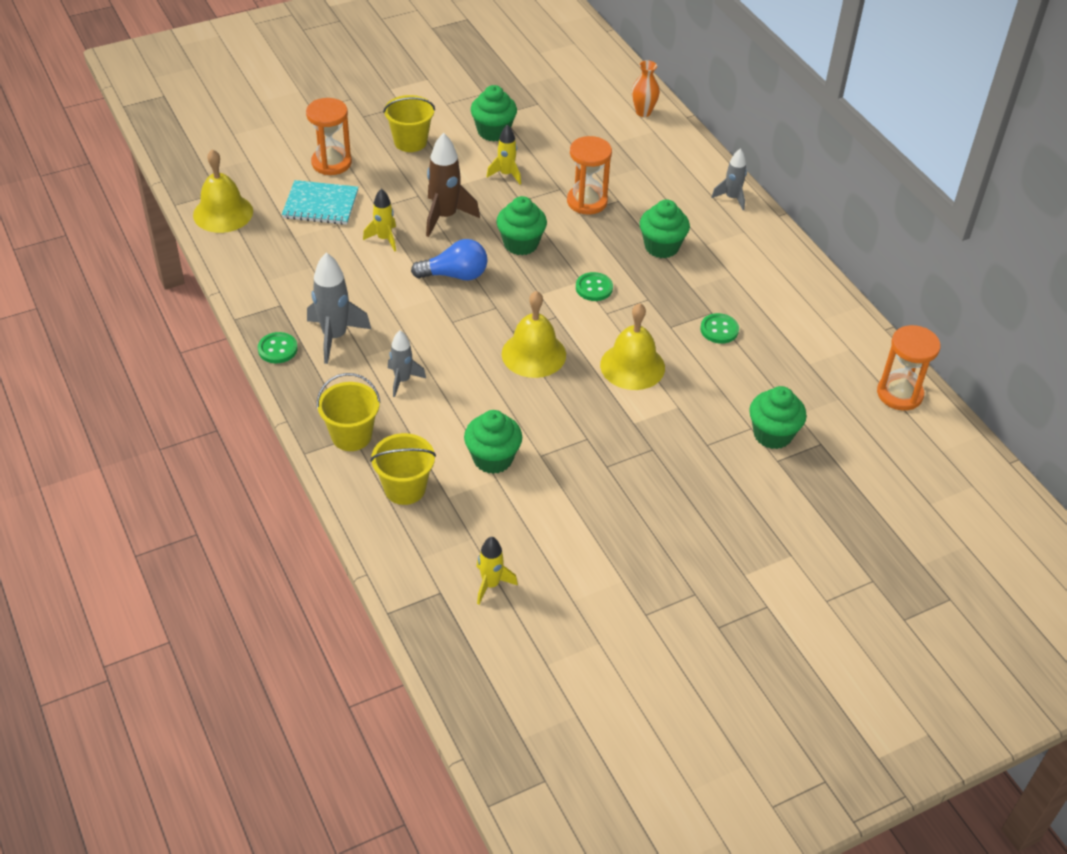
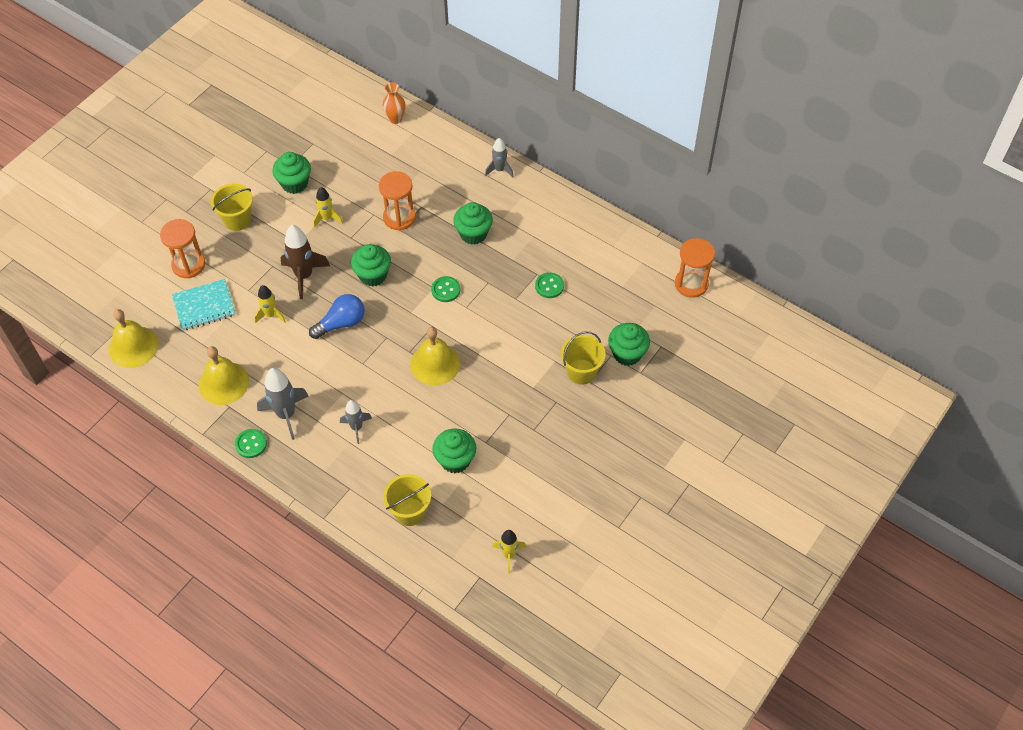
camera: 25 degrees left, 10 degrees up
(351, 436) = (348, 489): yellow bucket -> yellow bucket (581, 372)
(632, 366) = (507, 342): yellow bell -> yellow bell (224, 383)

